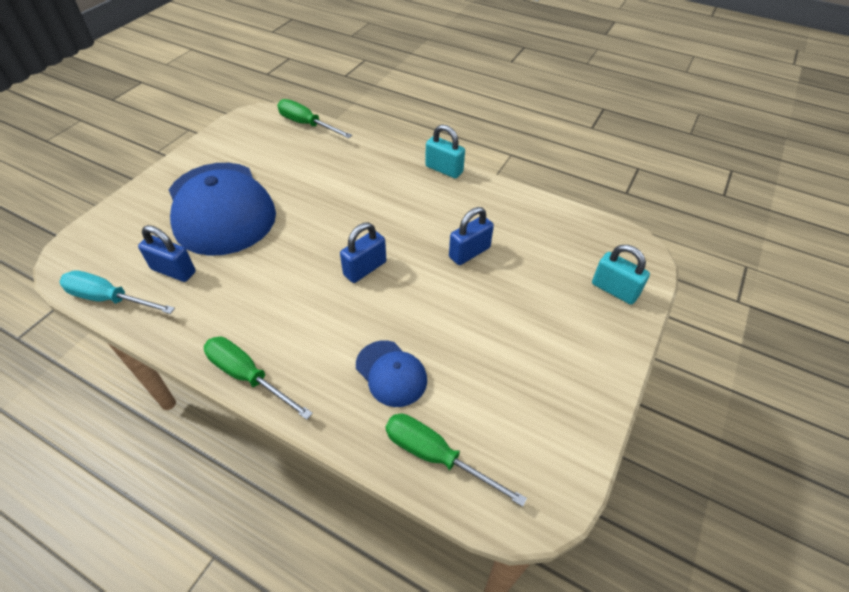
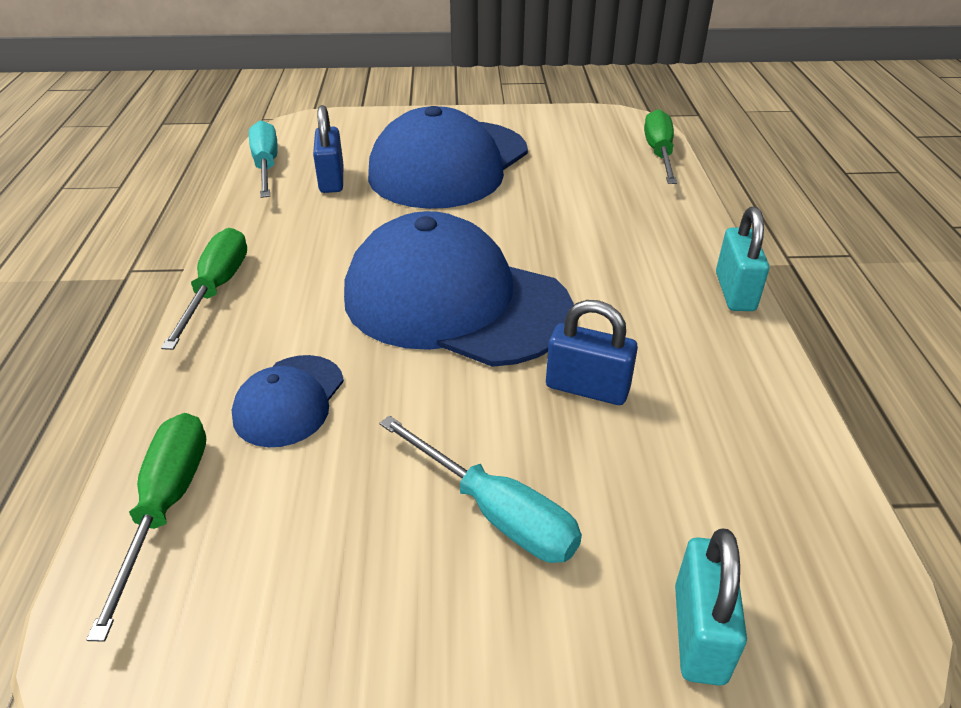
camera: 60 degrees right, 10 degrees down
(365, 268) = (455, 302): blue padlock -> blue cap
(523, 321) = (495, 512): none -> turquoise screwdriver

